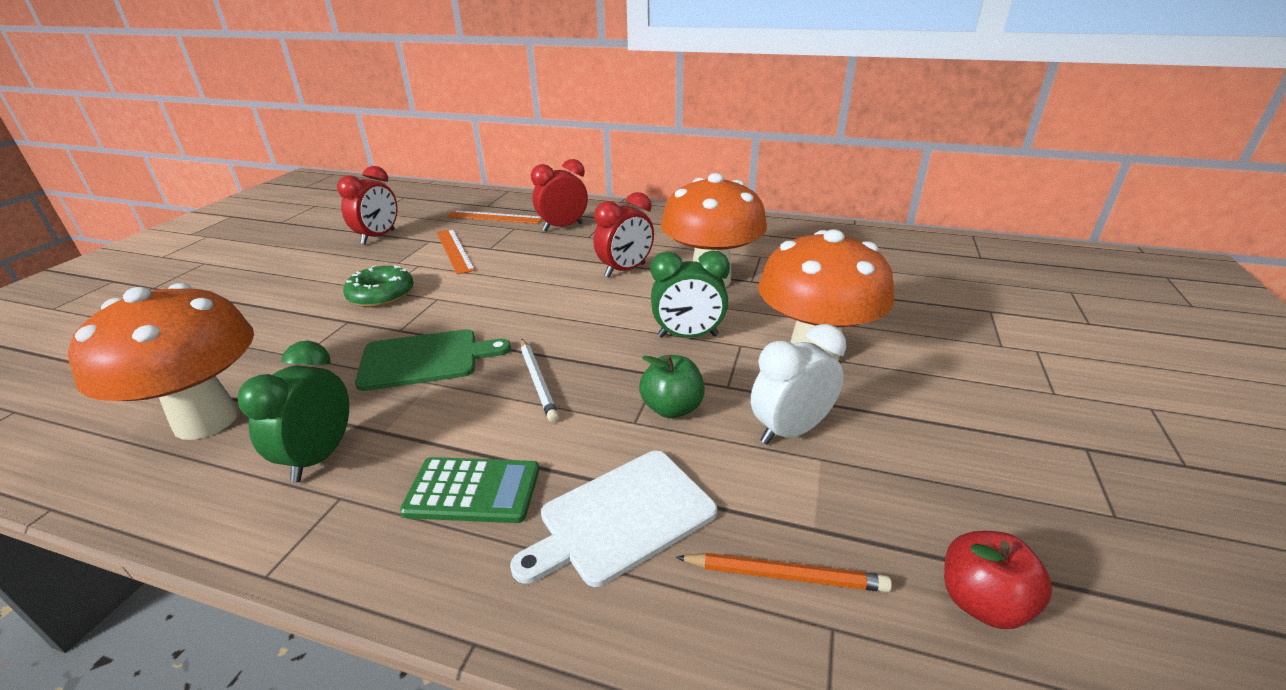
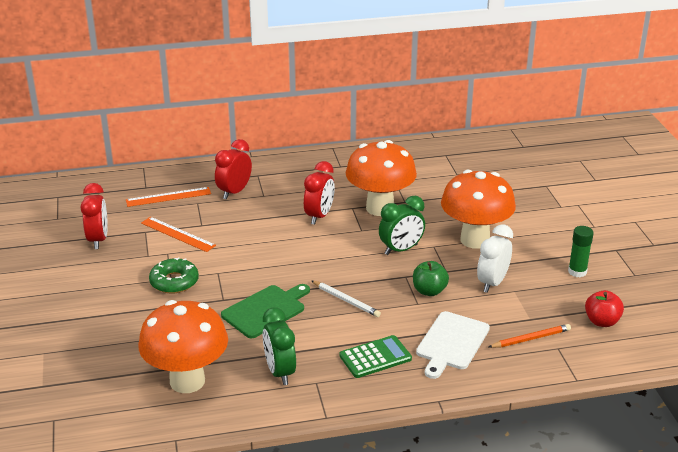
camera: 30 degrees left, 0 degrees up
(976, 465) = (577, 272): none -> green glue stick

